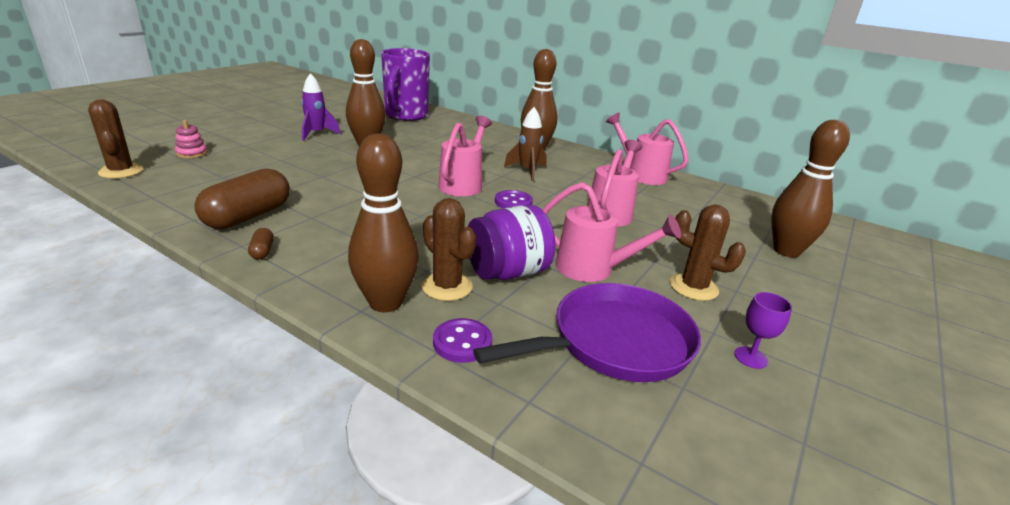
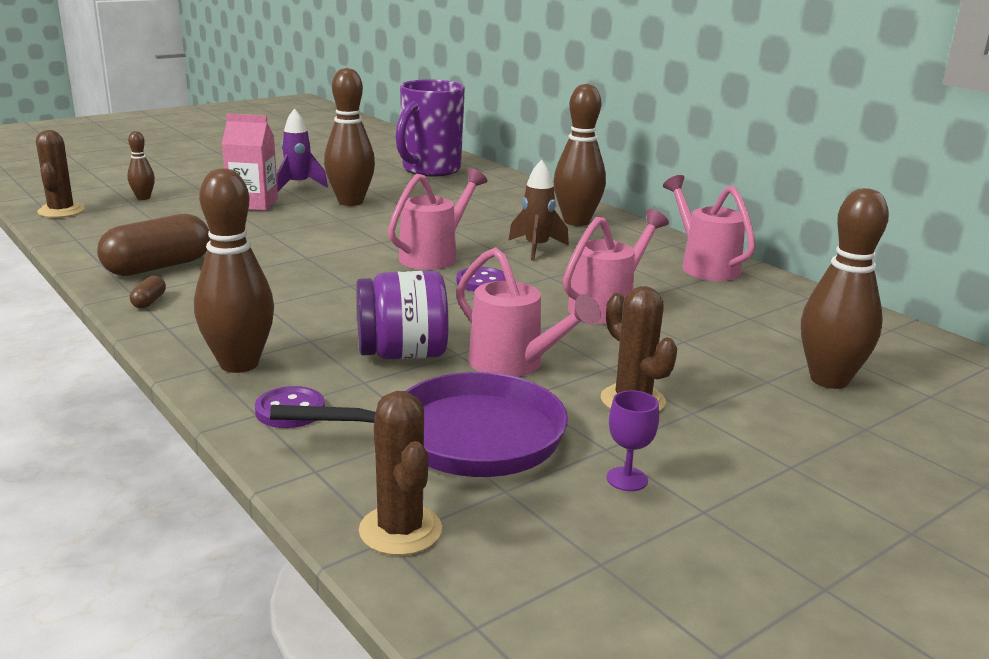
camera: 20 degrees right, 5 degrees down
(192, 153) = (143, 198): pink stacking toy -> brown bowling pin
(291, 152) = (253, 203): none -> pink carton
(447, 287) = (318, 358): brown cactus -> brown cactus (400, 530)

